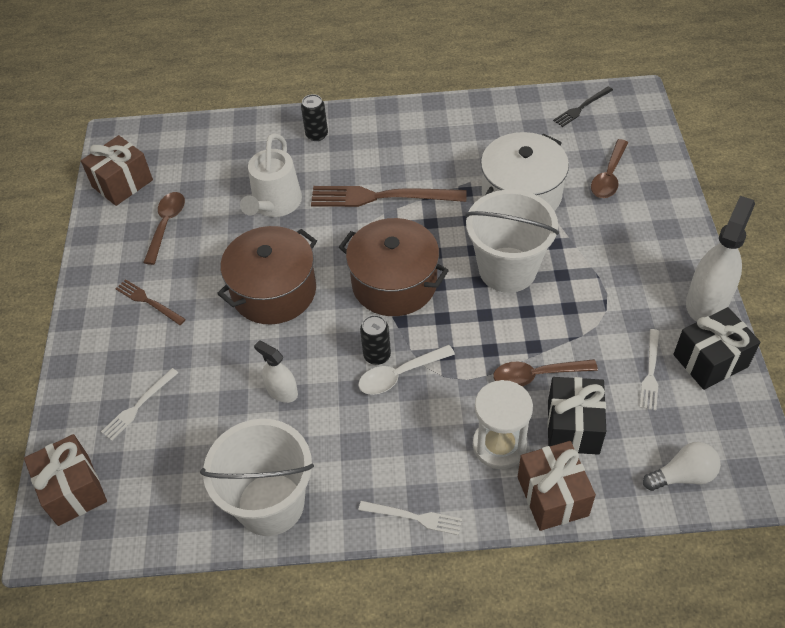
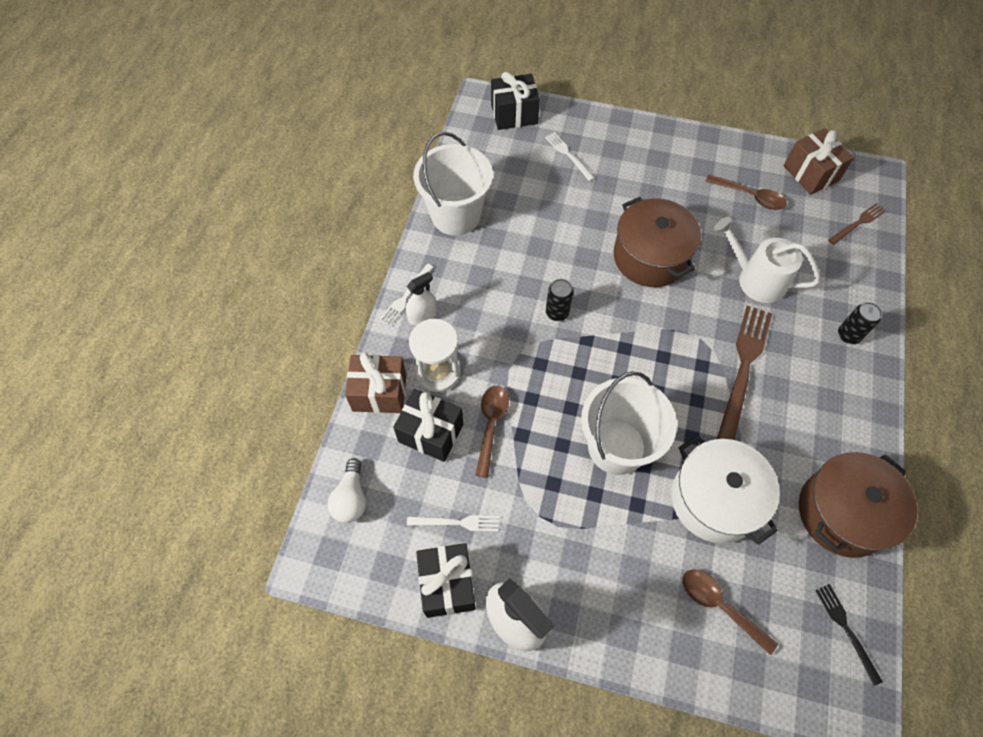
camera: 105 degrees right, 10 degrees up
(73, 490) = (514, 114): brown gift -> black gift
(148, 301) = (666, 173): brown fork -> brown fork (858, 223)
(282, 391) = (547, 241): white spray bottle -> white spray bottle (422, 315)
(394, 283) = (630, 347): brown pot -> brown pot (842, 513)
(400, 375) = (531, 323): white spoon -> none
(650, 372) = (457, 522): white fork -> white fork turned 150 degrees clockwise

